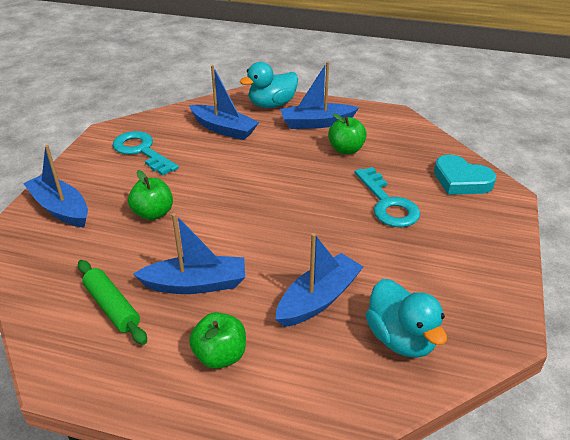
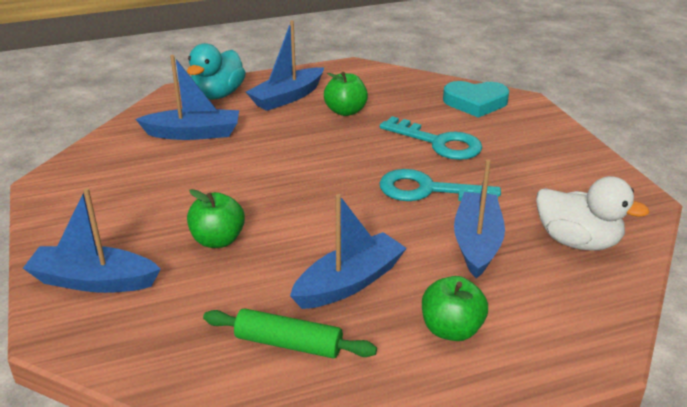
camera: 35 degrees left, 5 degrees down
(142, 151) = (121, 187): turquoise key -> turquoise key (428, 190)
(401, 339) = (577, 241): turquoise duck -> white duck

